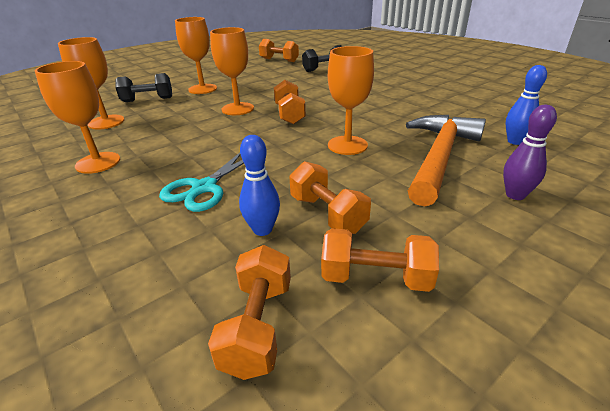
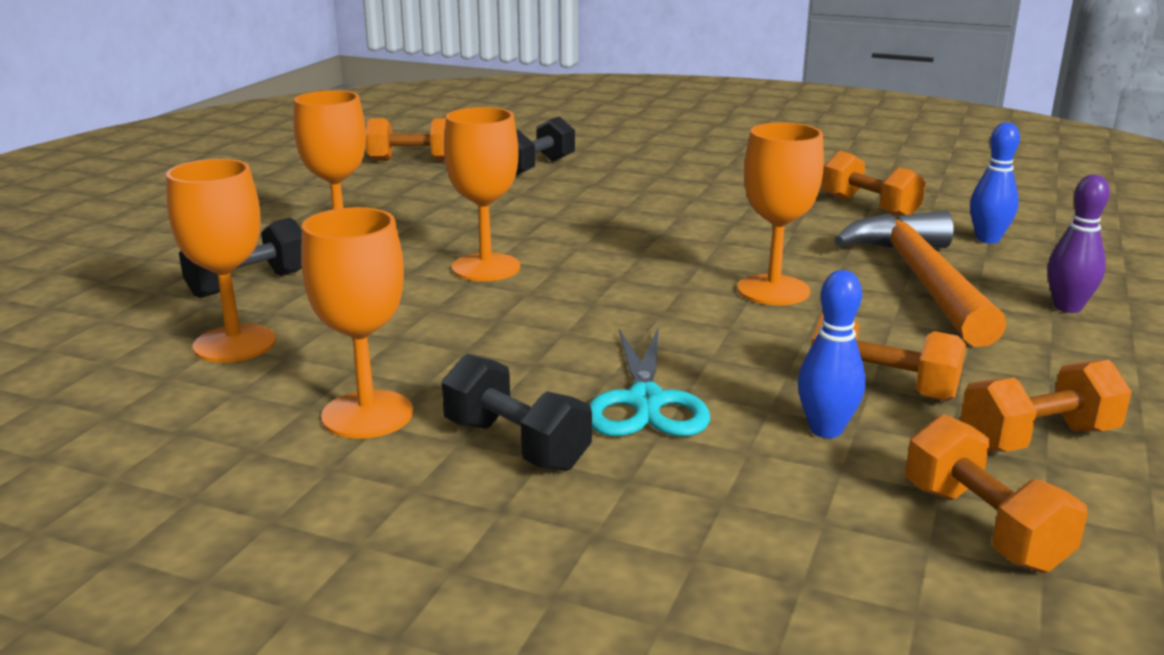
camera: 30 degrees left, 10 degrees down
(124, 193) = (516, 445): none -> black dumbbell
(289, 114) = (602, 260): orange dumbbell -> orange dumbbell (869, 207)

